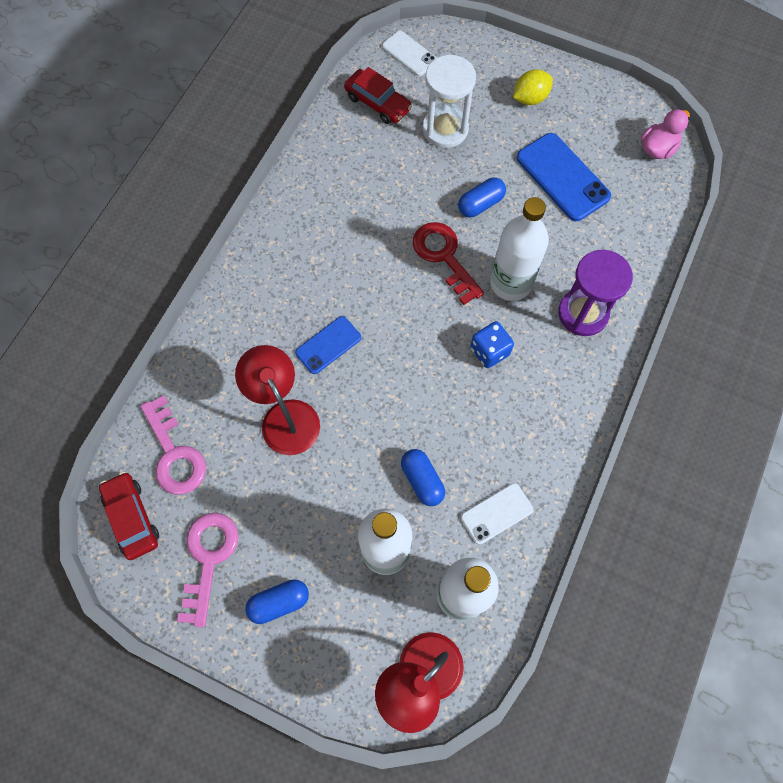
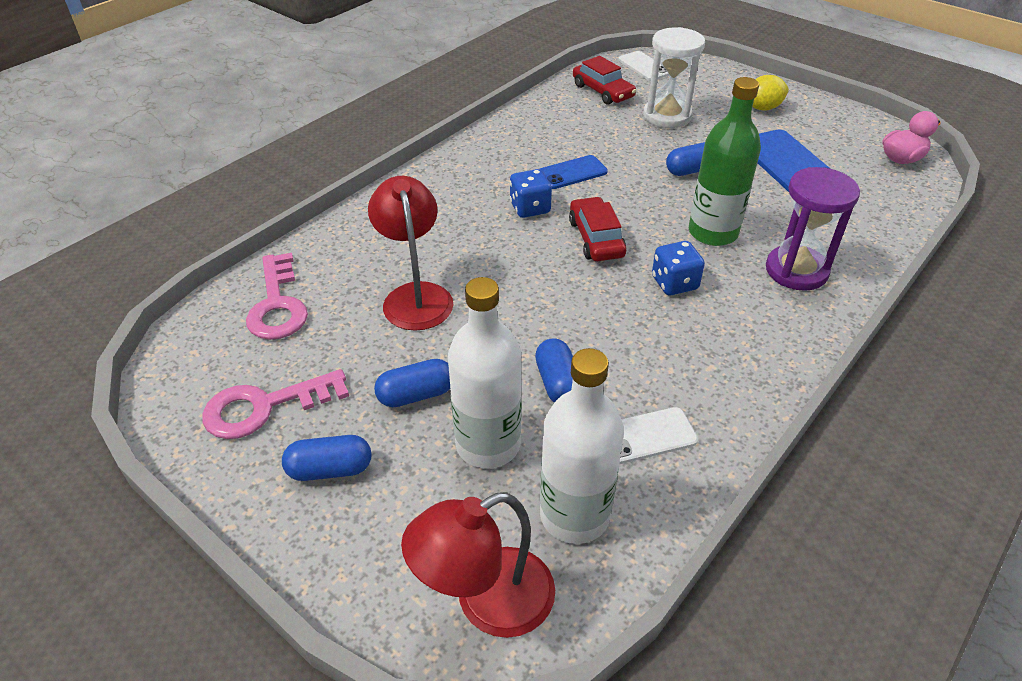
camera: 15 degrees right, 25 degrees down
(132, 518) = (200, 350): red car -> red car (596, 238)
(208, 559) = (265, 407): pink key -> pink key turned 135 degrees counterclockwise
(319, 518) = (416, 395): none -> blue capsule
(328, 345) = (488, 247): blue phone -> blue phone (572, 173)
(351, 287) = (530, 208): none -> blue dice
(444, 257) = (641, 202): red key -> none
(510, 283) = (713, 233): white bottle -> green bottle

